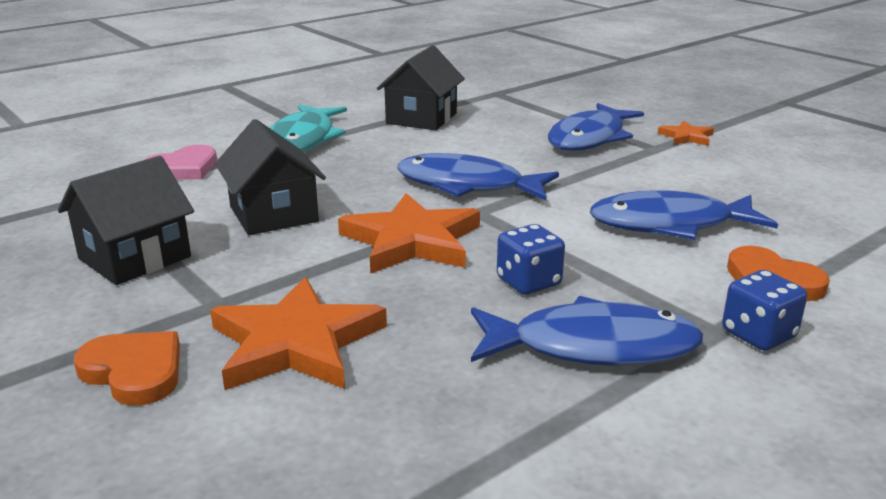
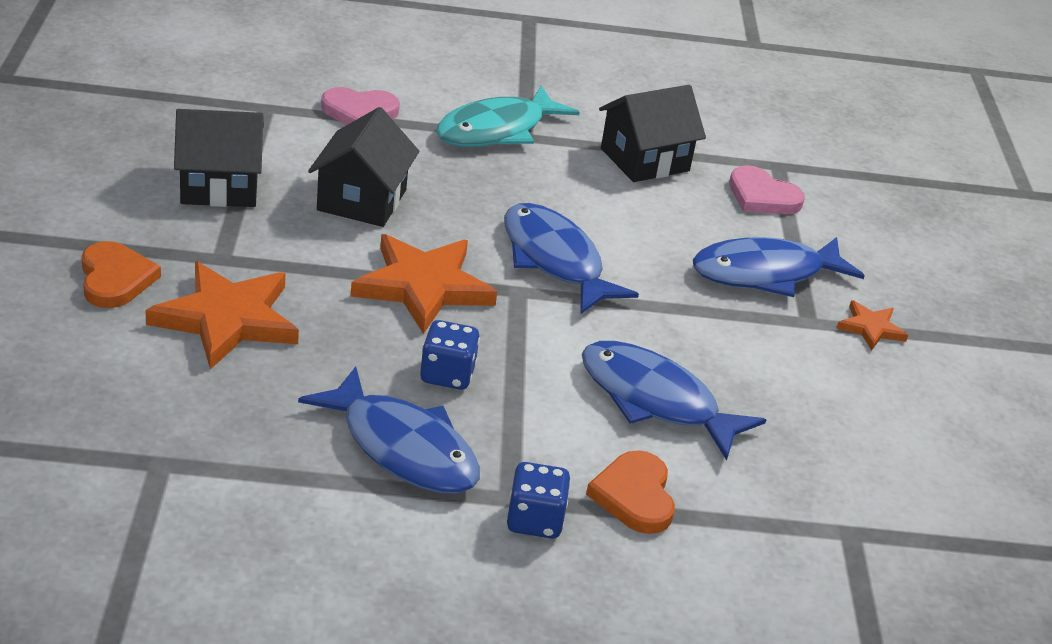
camera: 35 degrees right, 10 degrees up
(516, 108) = (762, 196): none -> pink heart

